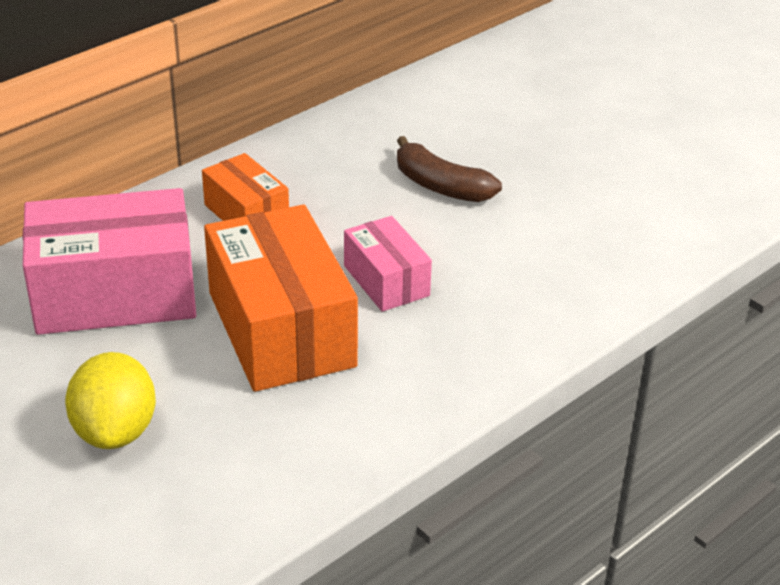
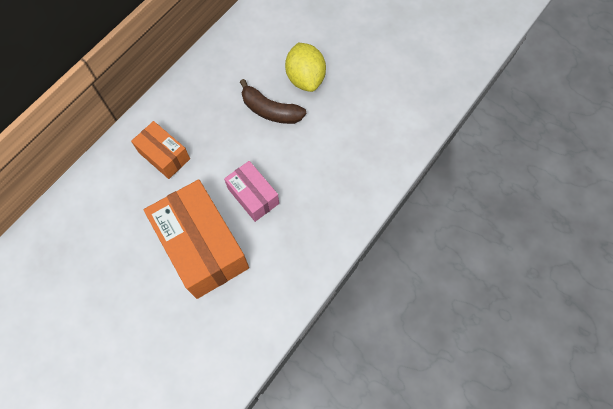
camera: 10 degrees left, 30 degrees up
(115, 294) = (103, 237): pink box -> none
(115, 431) = (128, 344): yellow lemon -> yellow lemon (305, 78)

